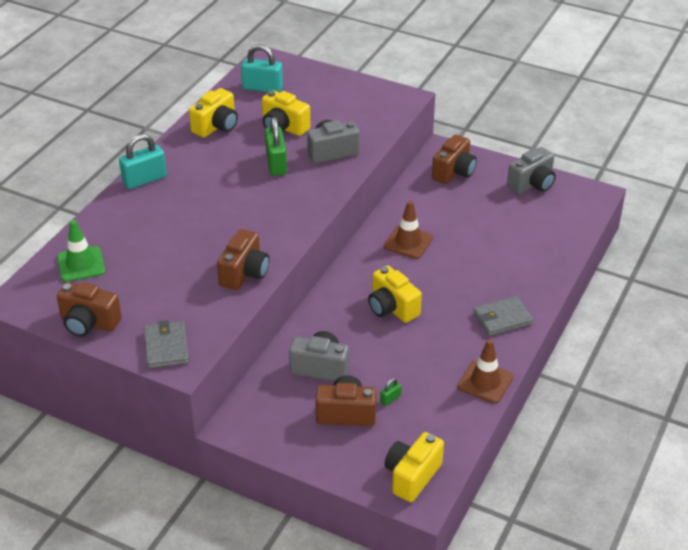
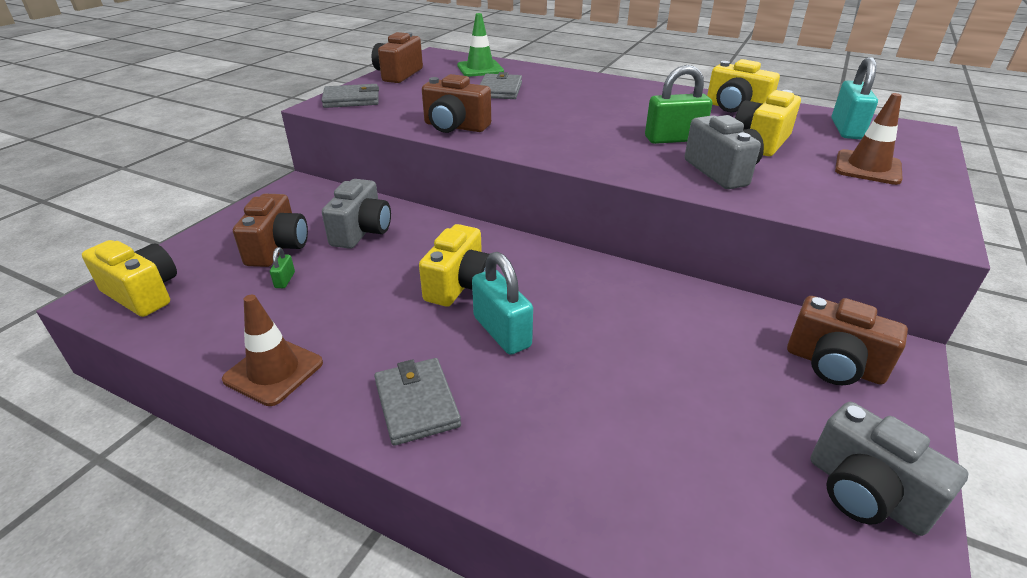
camera: 90 degrees right, 5 degrees down
(144, 179) = (615, 83): turquoise padlock -> turquoise padlock (502, 332)
(152, 249) = (500, 90): none -> grey wallet
(390, 399) = (285, 280): green padlock -> green padlock turned 45 degrees clockwise
(392, 308) = (460, 285): yellow camera -> yellow camera turned 150 degrees clockwise
(408, 242) = (611, 304): brown traffic cone -> brown traffic cone (867, 168)

